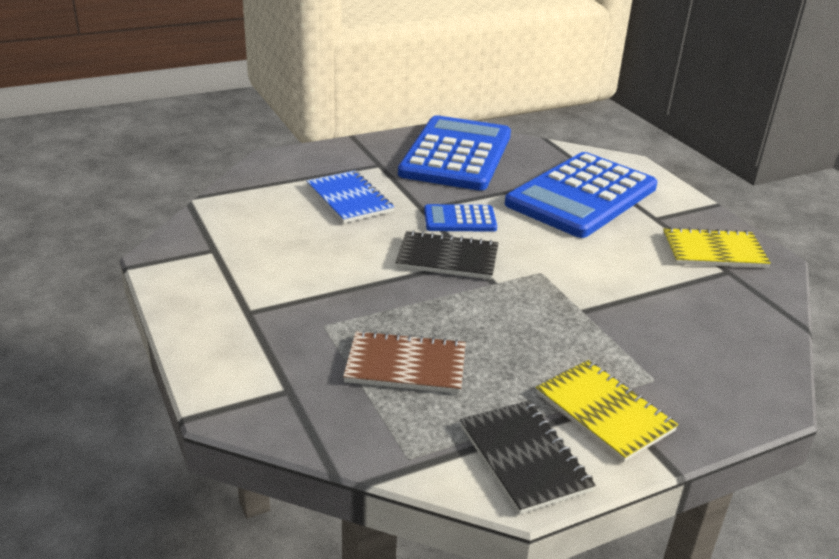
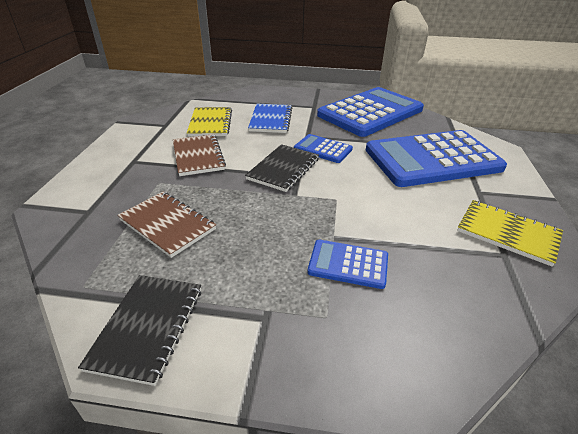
camera: 35 degrees right, 5 degrees up
(325, 277) = (198, 156): none -> brown notebook
(447, 258) = (283, 169): black notebook -> black notebook turned 75 degrees clockwise
(604, 412) = (251, 323): yellow notebook -> yellow notebook (210, 123)
(622, 330) = (348, 264): none -> blue calculator

